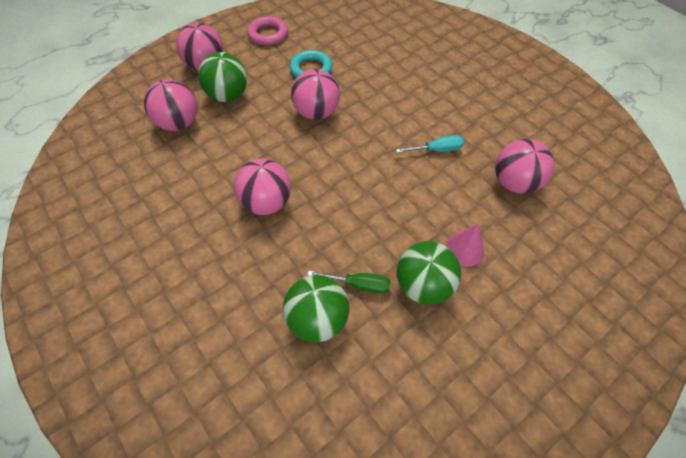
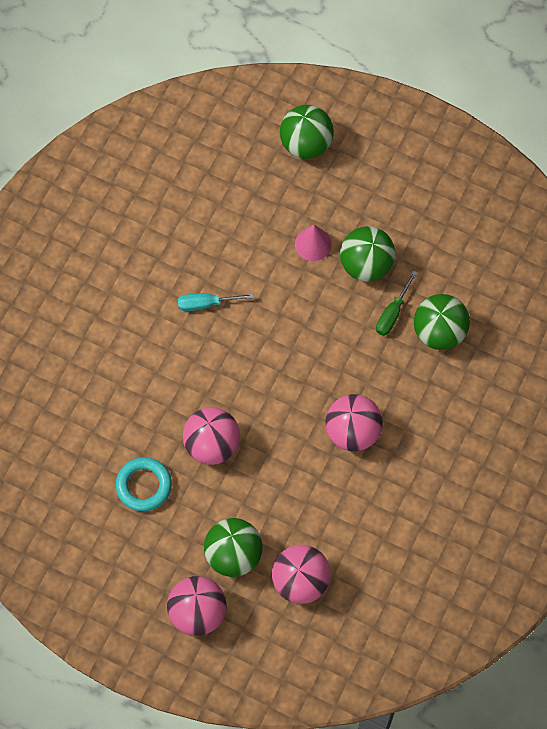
camera: 115 degrees left, 10 degrees up
(268, 34) = (102, 572): pink ring -> none
(359, 284) = (392, 313): green screwdriver -> green screwdriver turned 135 degrees counterclockwise
(437, 150) = (205, 304): turquoise screwdriver -> turquoise screwdriver turned 60 degrees counterclockwise
(514, 182) = (214, 223): pink ball -> none
(585, 291) = (306, 144): none -> green ball

